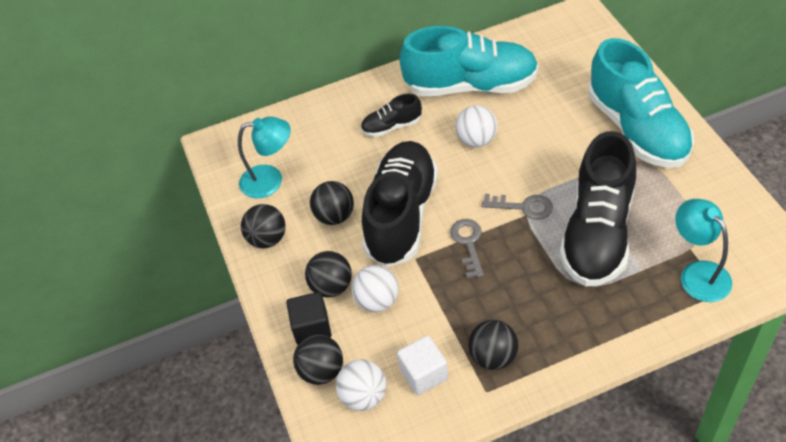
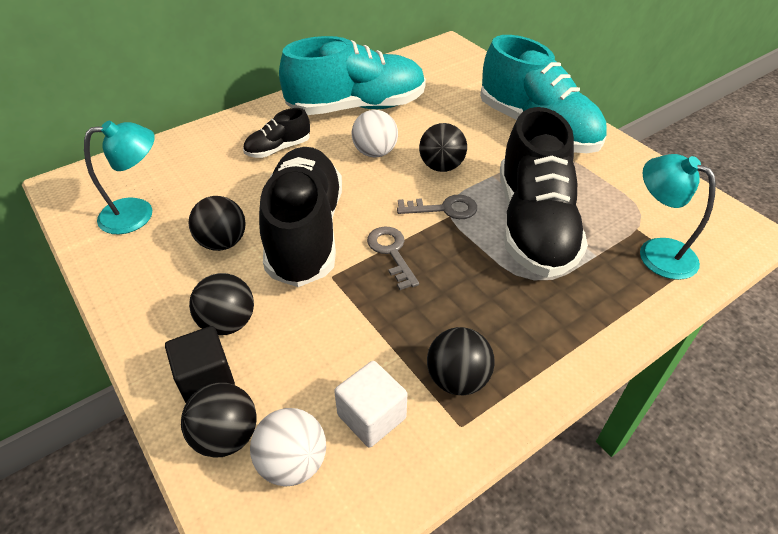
camera: 20 degrees left, 5 degrees down
(267, 239) = (137, 277): black ball -> black ball (441, 166)
(377, 301) = (291, 332): white ball -> none

